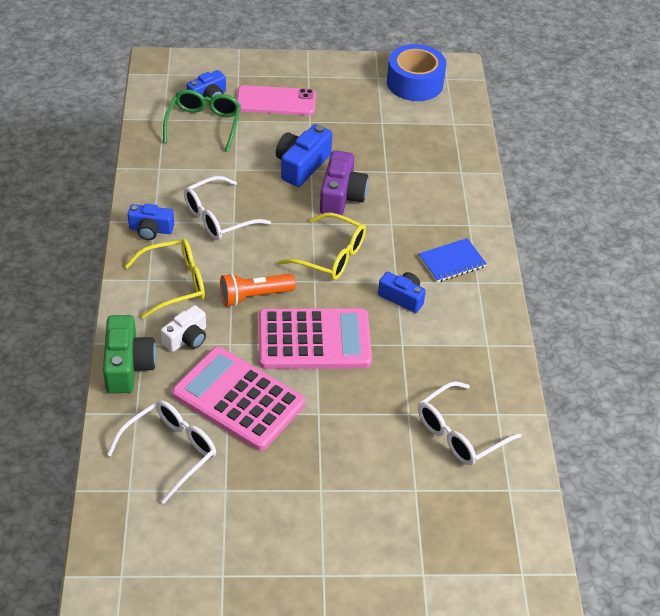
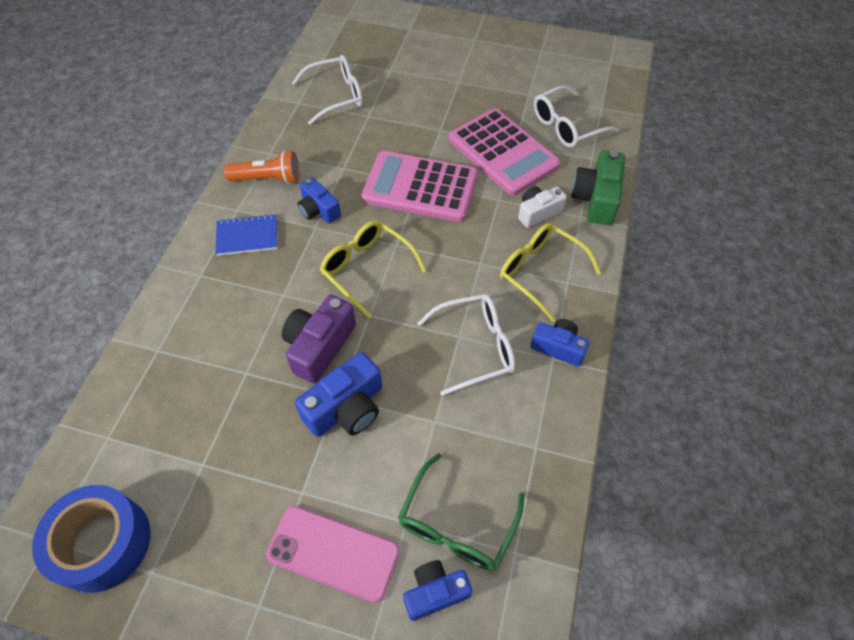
camera: 160 degrees left, 10 degrees up
(175, 283) = (540, 272): yellow glasses -> yellow glasses turned 45 degrees clockwise
(254, 296) = (462, 241): orange flashlight -> orange flashlight (268, 179)

